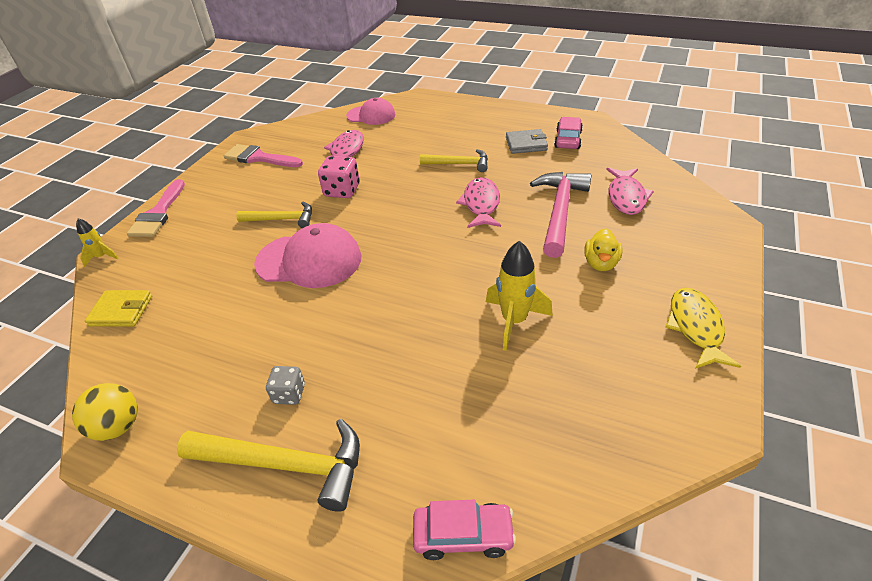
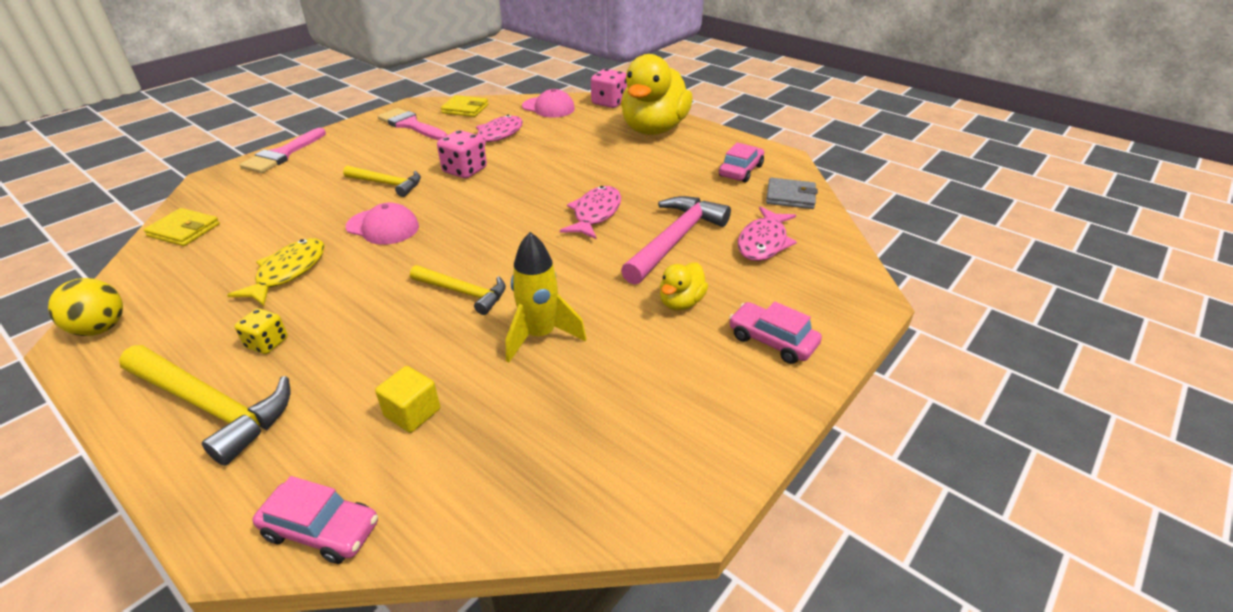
camera: 15 degrees right, 5 degrees down
(102, 257) = (206, 180): yellow rocket -> none
(289, 394) = (267, 343): grey dice -> yellow dice
(298, 132) = (465, 109): none -> yellow wallet
(309, 260) = (383, 227): pink cap -> pink cap, size x0.64
(420, 100) = (609, 103): none -> pink dice
(459, 164) = (602, 170): yellow hammer -> yellow hammer (463, 292)
(461, 416) = (412, 413): none -> yellow cube
(474, 117) = (654, 129): none -> yellow duck
(526, 144) = (690, 166): grey wallet -> grey wallet (790, 196)
(686, 276) = (772, 341): none -> pink car
(695, 327) = (741, 397): yellow fish -> yellow fish (288, 272)

